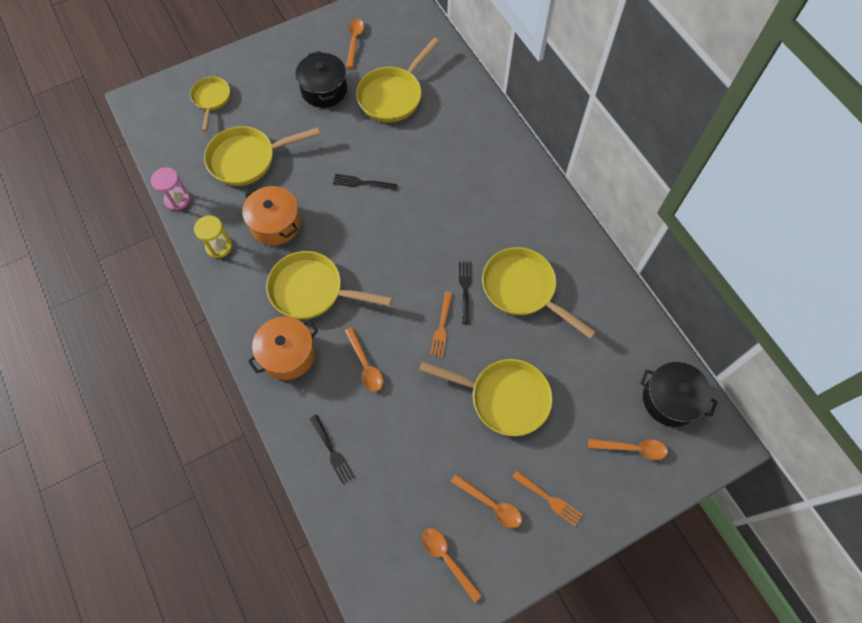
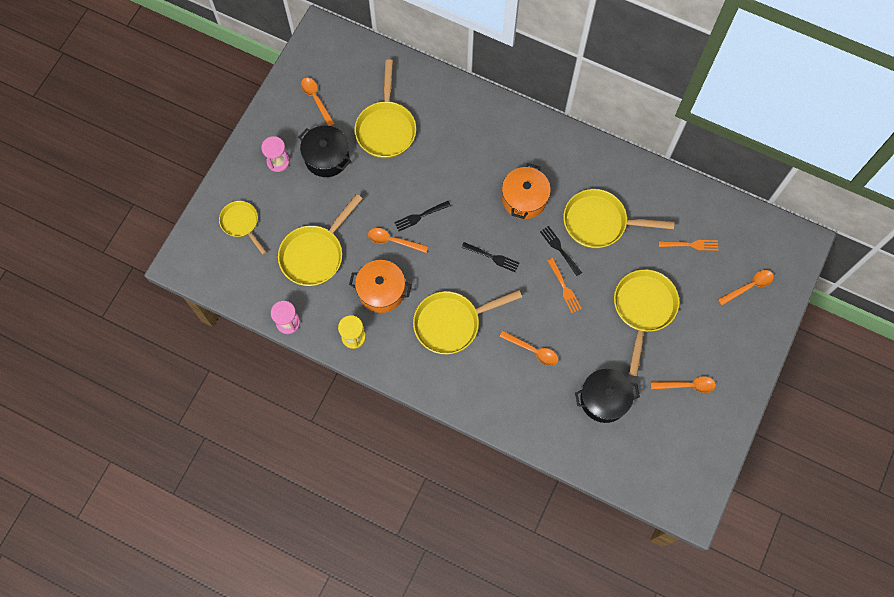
camera: 35 degrees left, 5 degrees up
(282, 70) = (278, 161): none -> pink hourglass
(288, 354) = (472, 380): orange pot -> orange pot (524, 199)
(332, 451) = (558, 424): black fork -> black fork (492, 257)
(447, 559) = (685, 439): orange spoon -> orange spoon (393, 241)
(503, 398) = (643, 309): yellow pan -> yellow pan turned 60 degrees counterclockwise
(549, 499) = (721, 356): orange fork -> orange fork (691, 245)
(670, 399) = (750, 236): black pot -> black pot (604, 399)

